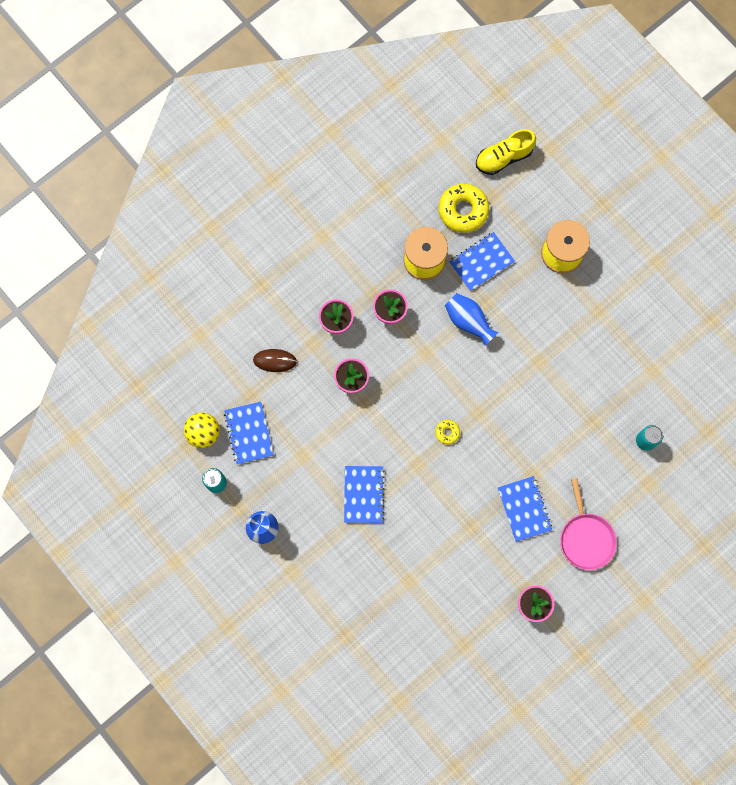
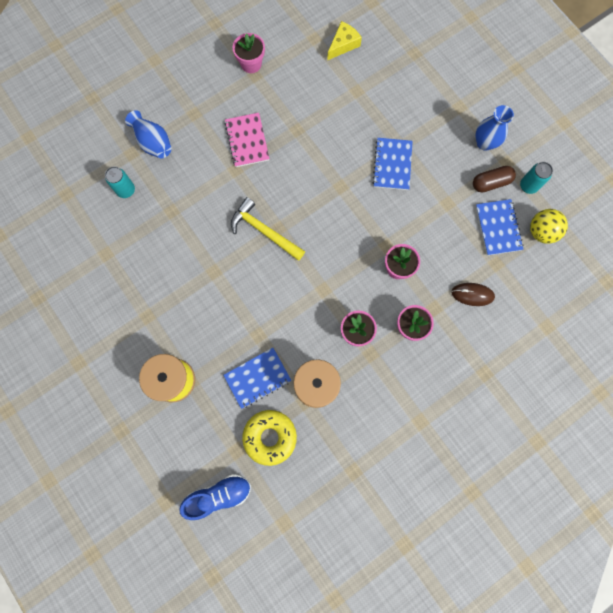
camera: 175 degrees left, 0 degrees up
(256, 483) = (490, 183): none -> brown capsule
(429, 640) = (343, 44): none -> yellow cheese
(447, 432) = (310, 213): yellow donut -> none
(468, 321) = (278, 317): blue vase -> blue vase (153, 142)
(493, 409) = (264, 231): none -> yellow hammer
(503, 157) = (219, 495): yellow shoe -> blue shoe
(524, 509) = (247, 141): blue notebook -> pink notebook
(586, 538) = (195, 112): pink pan -> none

